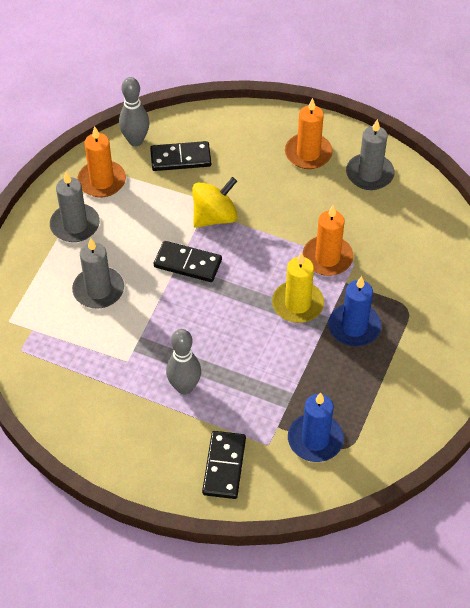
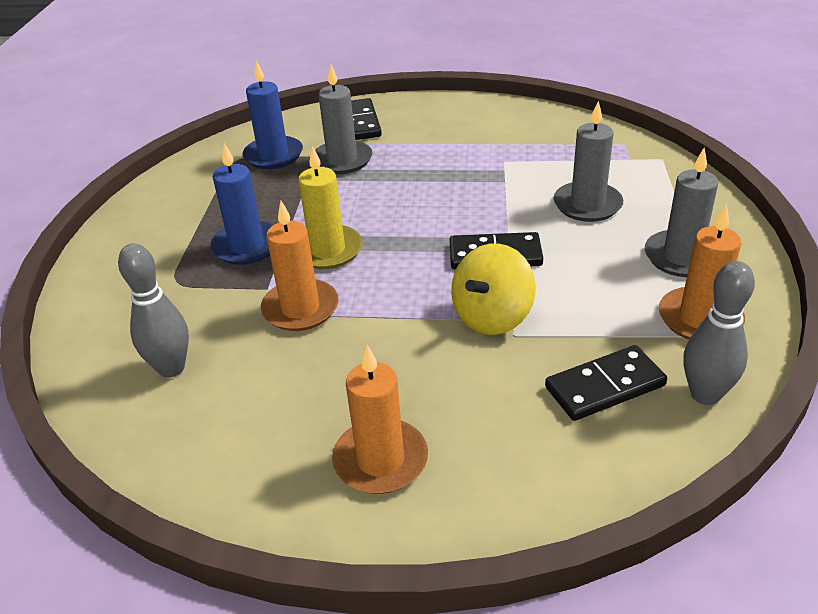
camera: 165 degrees right, 15 degrees down
(184, 387) = (429, 158): grey bowling pin -> grey bowling pin (171, 368)
(369, 174) = (254, 452): grey candle -> grey candle (342, 160)

